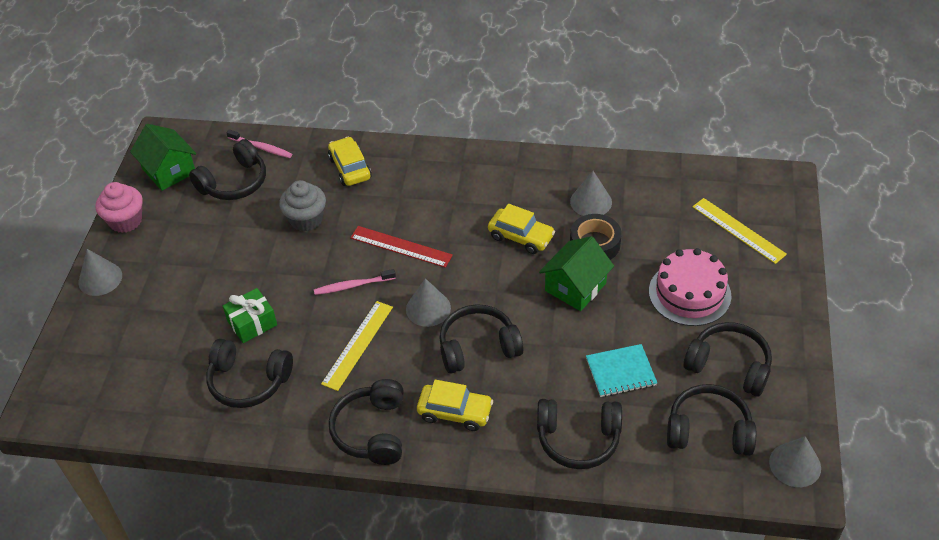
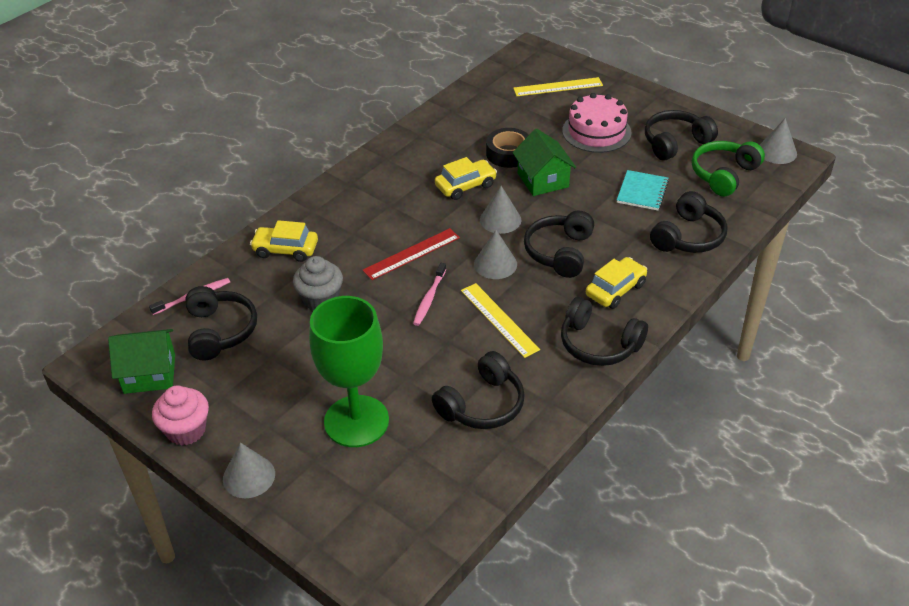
camera: 60 degrees left, 5 degrees down
(186, 311) = (356, 421): none -> green goblet
(252, 323) = (414, 379): green gift -> none
(591, 201) = (464, 138): grey cone -> grey cone (500, 220)
(708, 430) = (723, 175): black headphones -> green headphones

